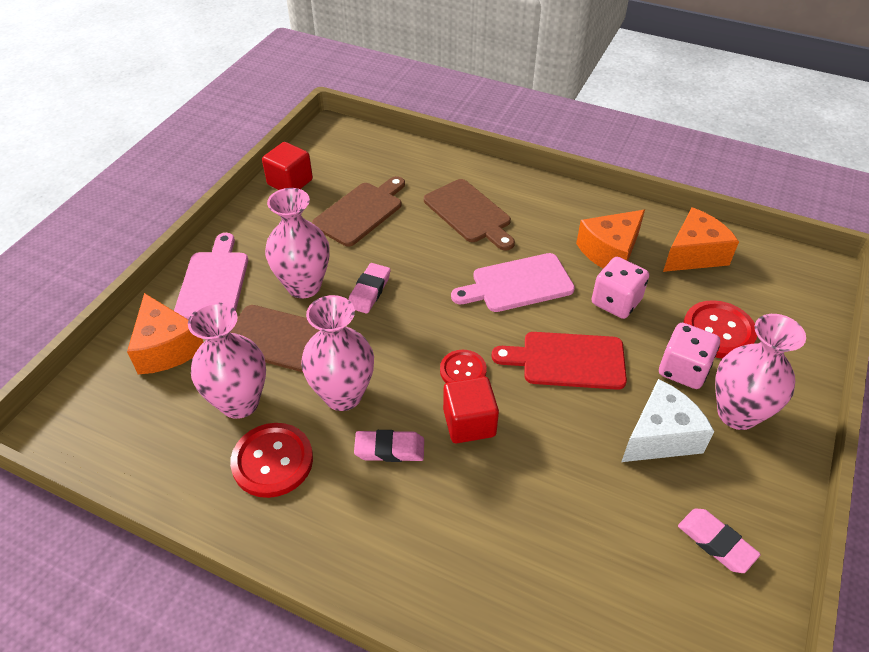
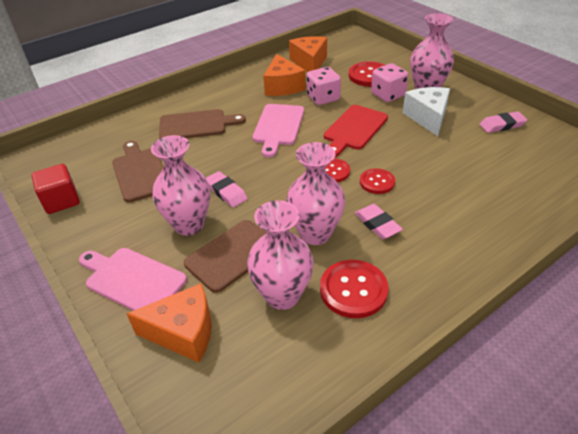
camera: 60 degrees left, 5 degrees down
(389, 449) = (377, 224): pink eraser -> pink eraser turned 60 degrees counterclockwise
(469, 423) = (377, 182): red cube -> red button

